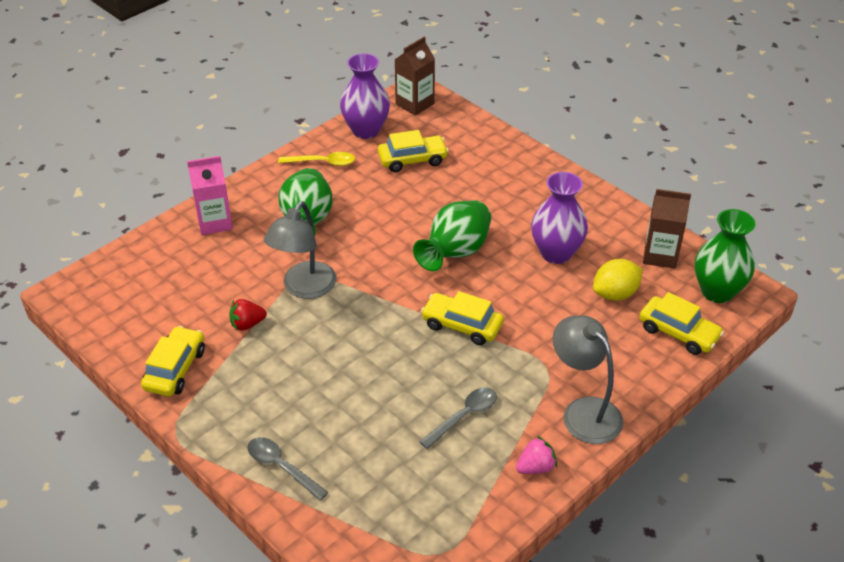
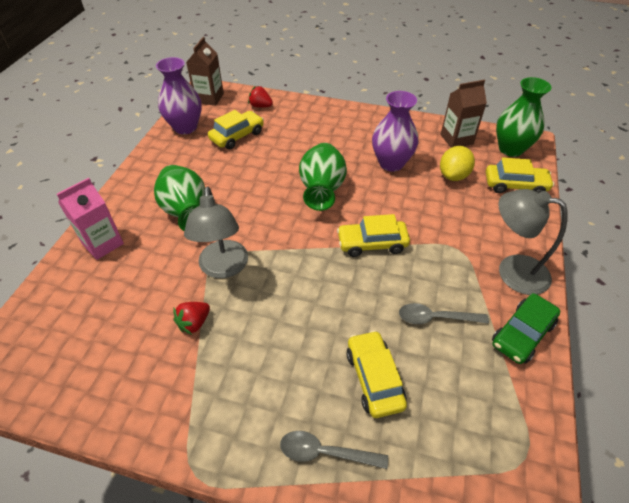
camera: 30 degrees left, 5 degrees up
(175, 369) = (151, 403): yellow car -> yellow car (374, 378)
(322, 162) = (167, 162): yellow spoon -> none
(464, 133) = (260, 106): none -> red strawberry
(464, 416) = (435, 318): grey spoon -> grey spoon turned 105 degrees counterclockwise
(535, 467) = (522, 334): pink strawberry -> green car

